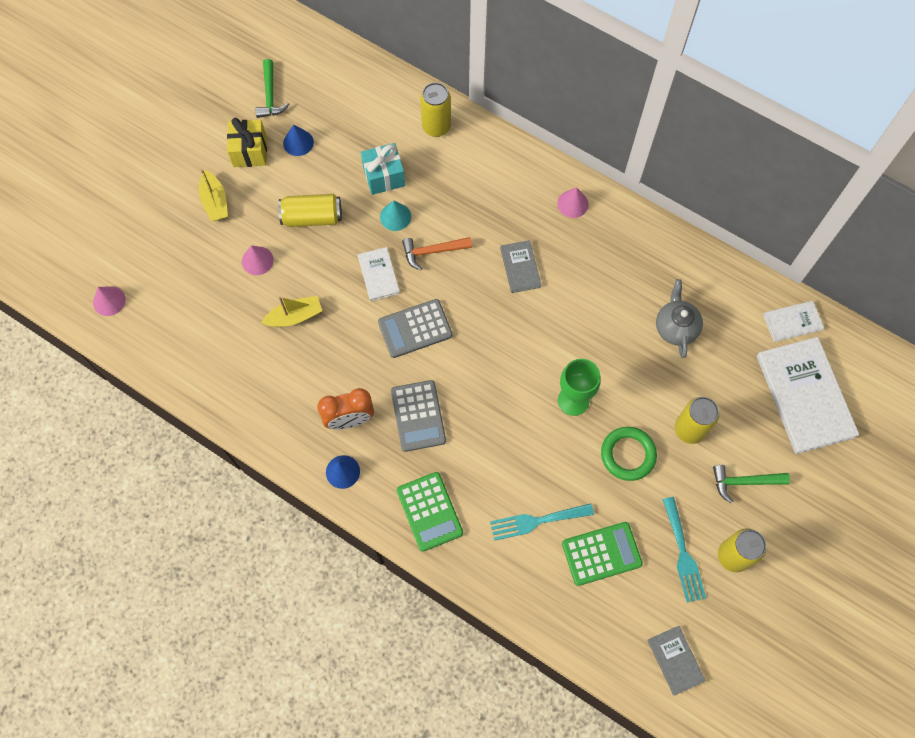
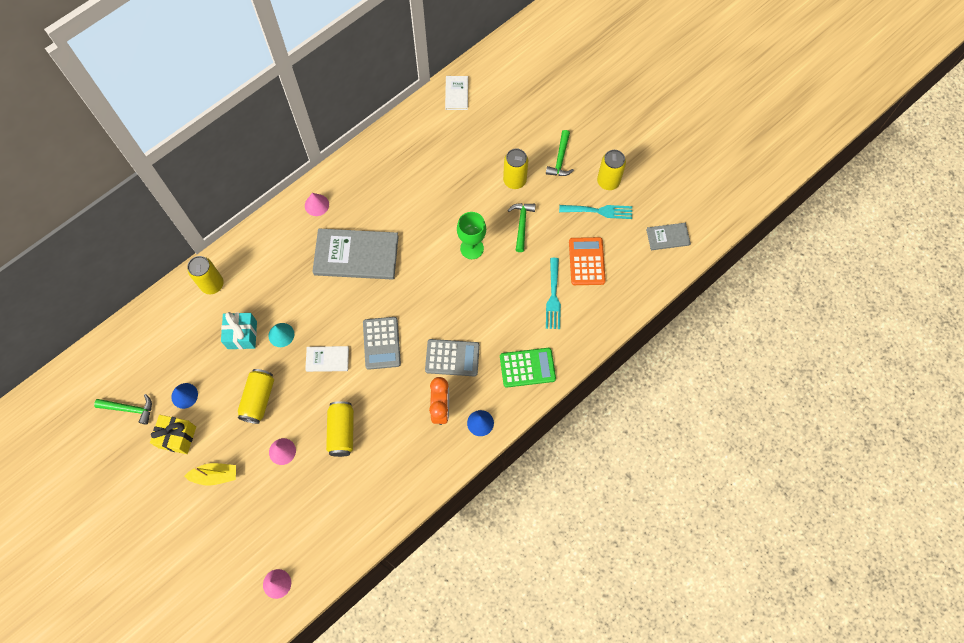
camera: 75 degrees left, 0 degrees up
(294, 316) = (342, 432): yellow boat -> yellow can
(433, 251) = (321, 314): orange hammer -> none
(520, 267) = (356, 255): grey book -> grey book, size x2.00
(601, 554) = (586, 261): green calculator -> orange calculator
(628, 455) = (521, 224): green ring -> green hammer
(676, 327) = (437, 166): grey teapot -> none
(805, 396) = (511, 104): white book -> none

